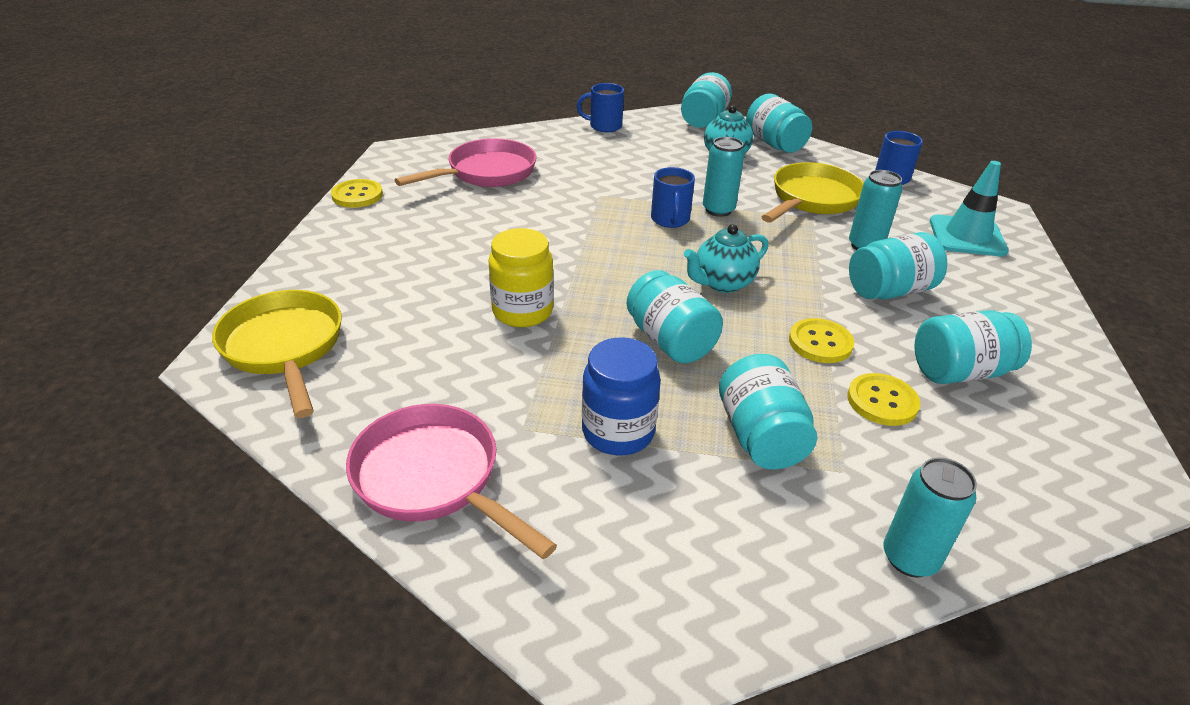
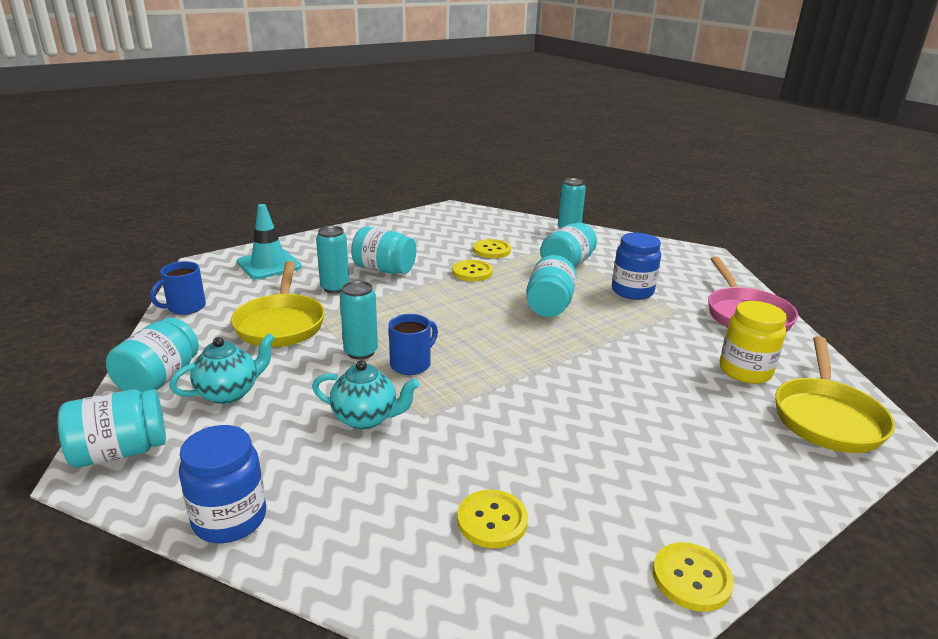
camera: 135 degrees left, 10 degrees down
(486, 173) = (492, 520): pink pan -> yellow button
(522, 311) = (621, 359): yellow jar -> yellow jar (745, 371)
(604, 126) = (230, 519): blue mug -> blue jar
(722, 283) = (464, 313): turquoise teapot -> turquoise teapot (366, 418)
(812, 199) = (281, 323): yellow pan -> yellow pan turned 90 degrees counterclockwise
(959, 371) = (436, 242): turquoise jar -> none

